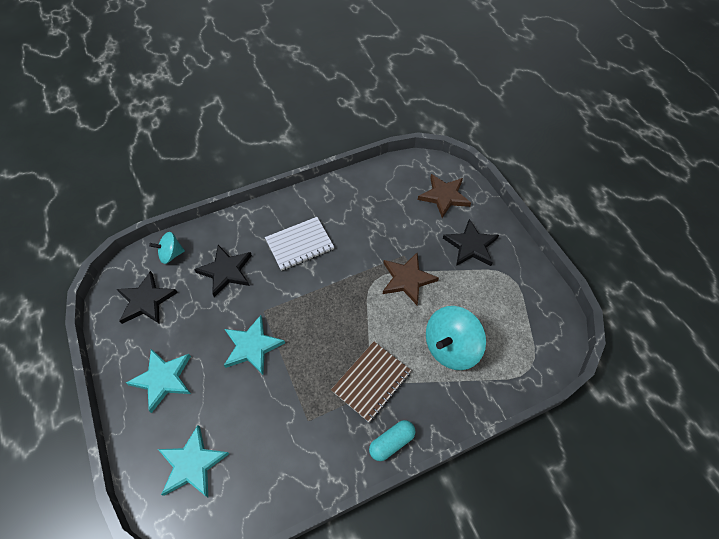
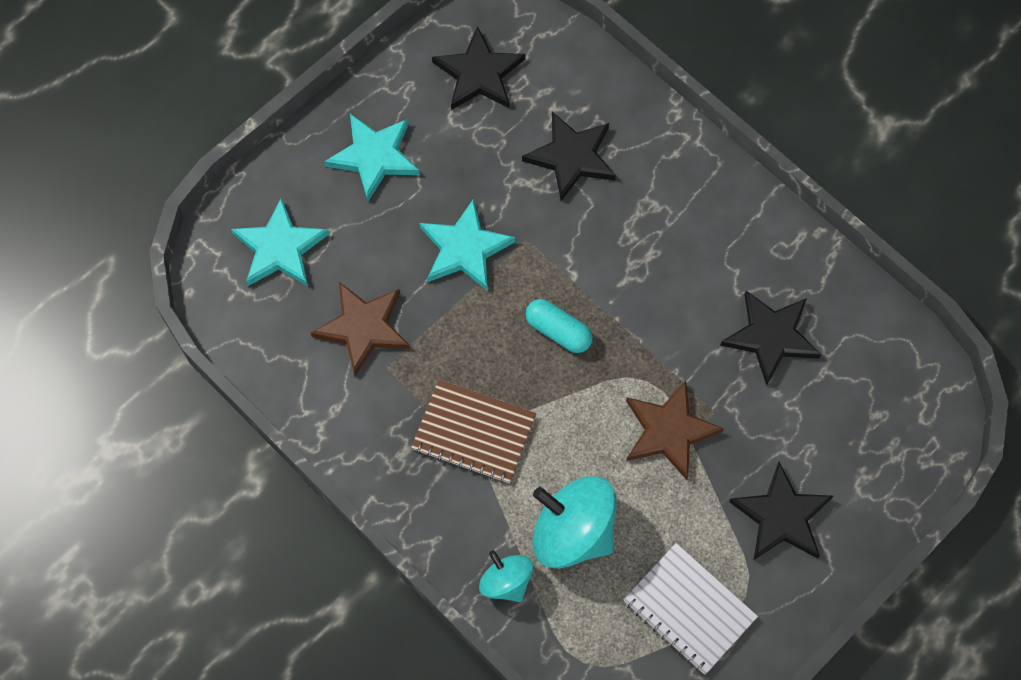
camera: 70 degrees right, 10 degrees up
(171, 254) = (568, 67): turquoise spinning top -> turquoise spinning top (506, 582)
(299, 244) = (665, 242): white notebook -> white notebook (689, 609)
(373, 217) = (771, 337): none -> black star
(391, 442) = (395, 489): turquoise capsule -> turquoise capsule (558, 331)
(444, 196) = (872, 443): brown star -> brown star (363, 328)

